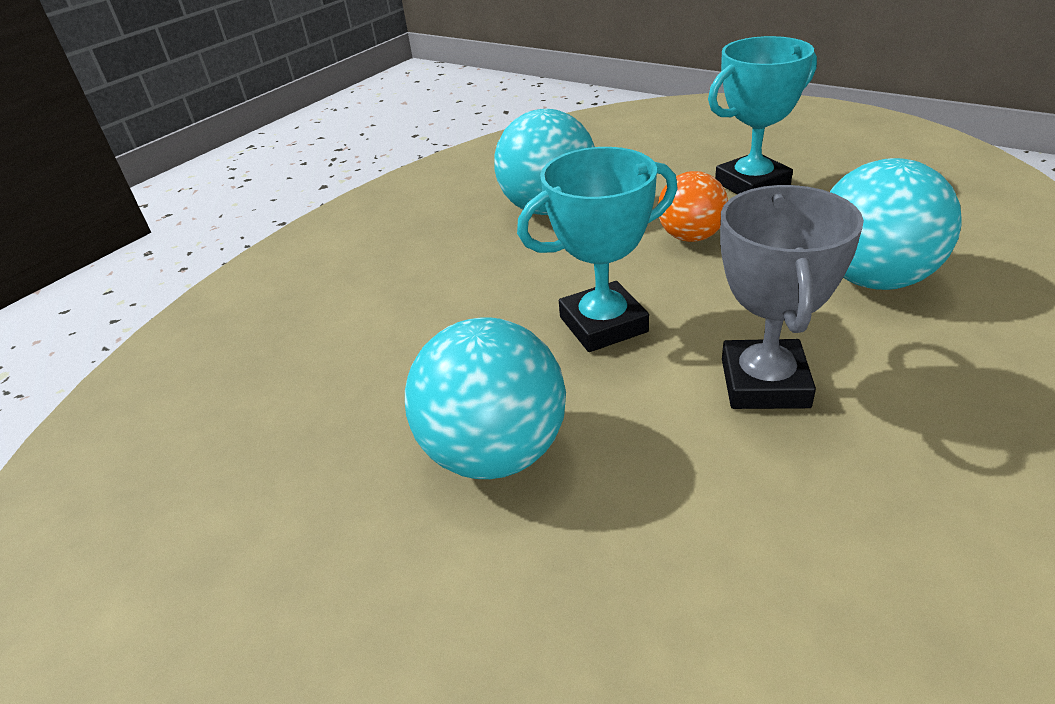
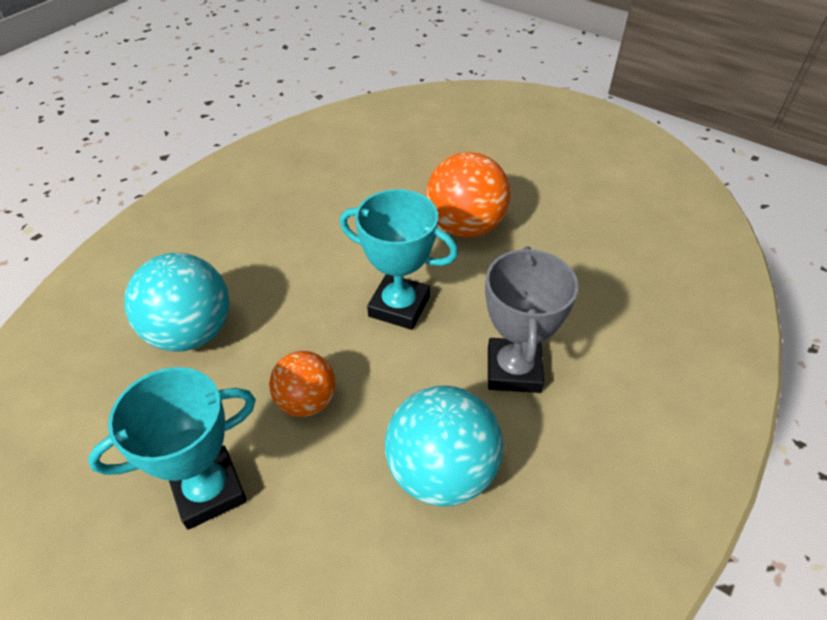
camera: 175 degrees right, 10 degrees up
(495, 452) = (465, 227): turquoise ball -> orange ball
(603, 324) = (399, 306): turquoise trophy -> turquoise trophy turned 45 degrees clockwise
(764, 383) = (310, 256): grey trophy -> grey trophy (513, 370)

